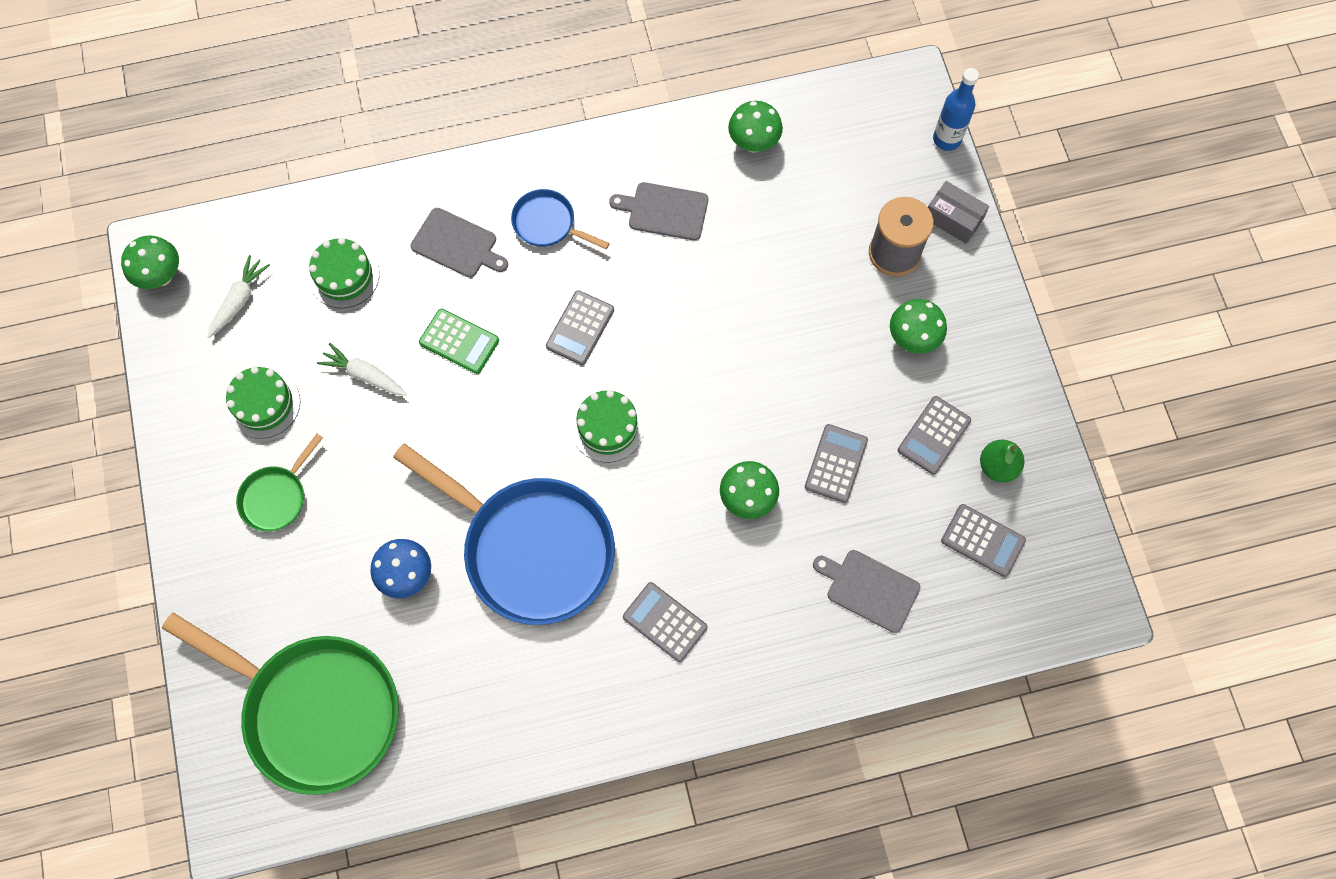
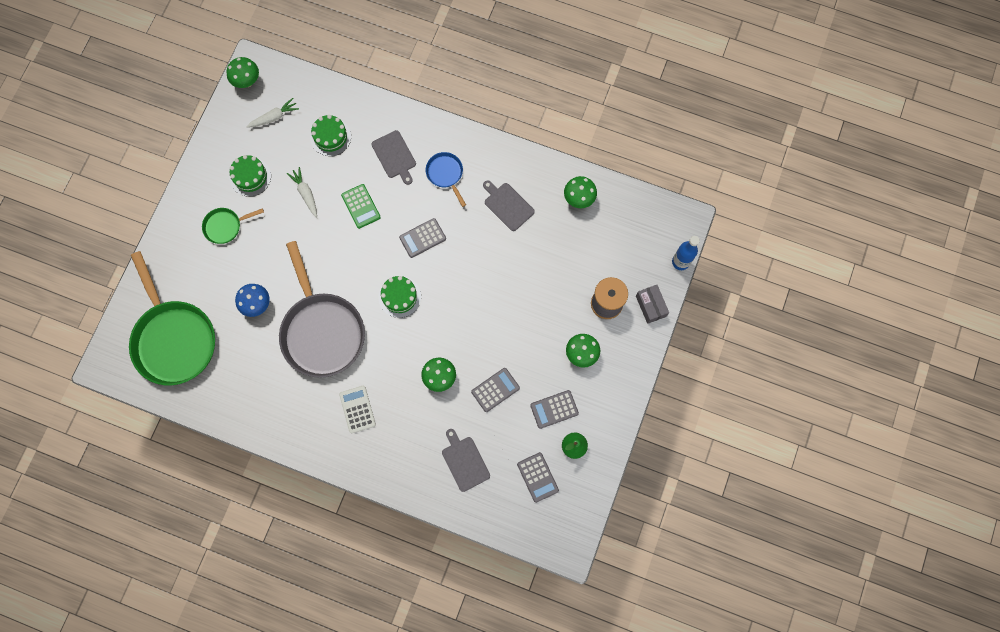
camera: 35 degrees right, 5 degrees up
(531, 549) = (322, 331): blue pan -> grey pan
(665, 622) = (357, 409): grey calculator -> white calculator

